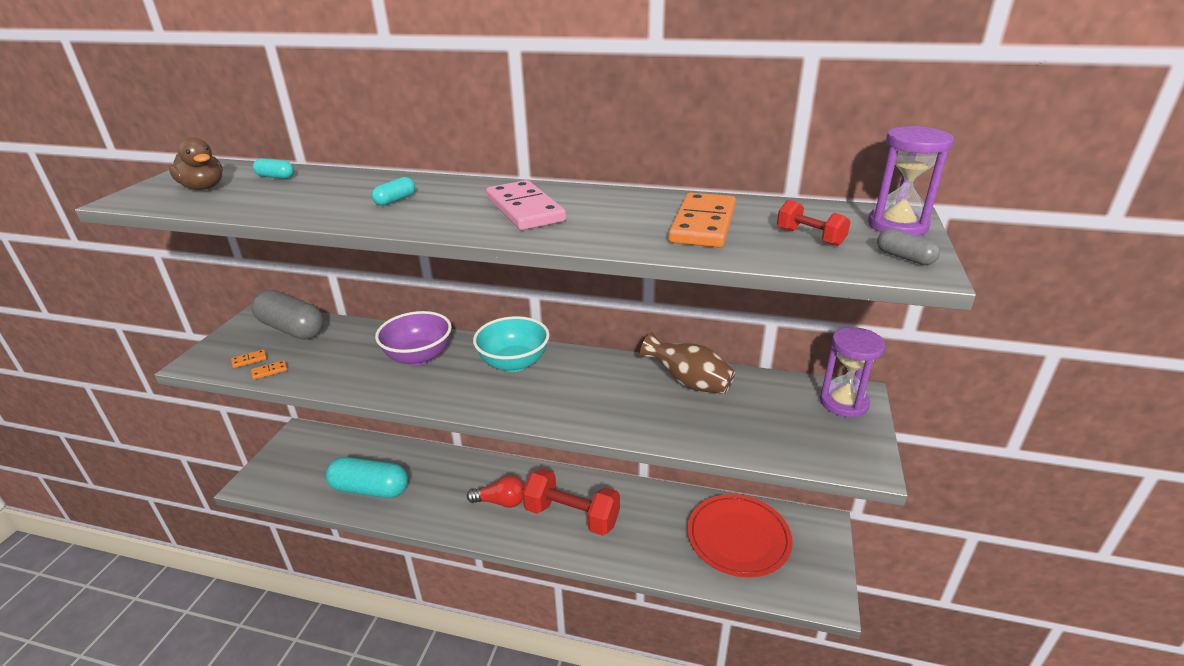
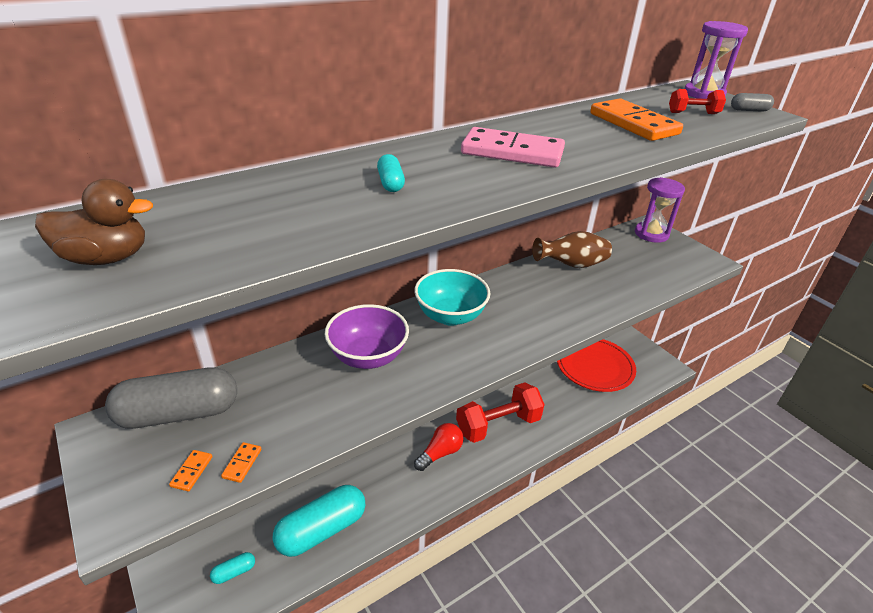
camera: 50 degrees left, 5 degrees up
(276, 177) = (175, 210): turquoise capsule -> turquoise capsule (234, 572)

